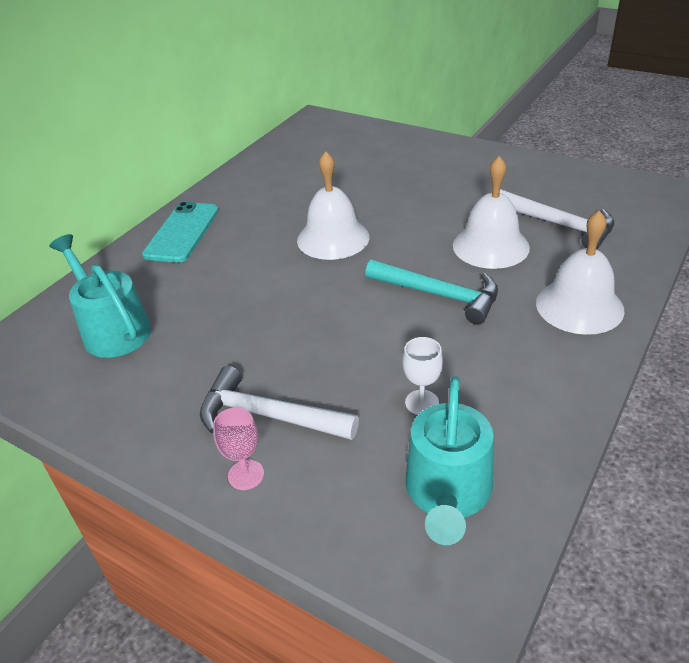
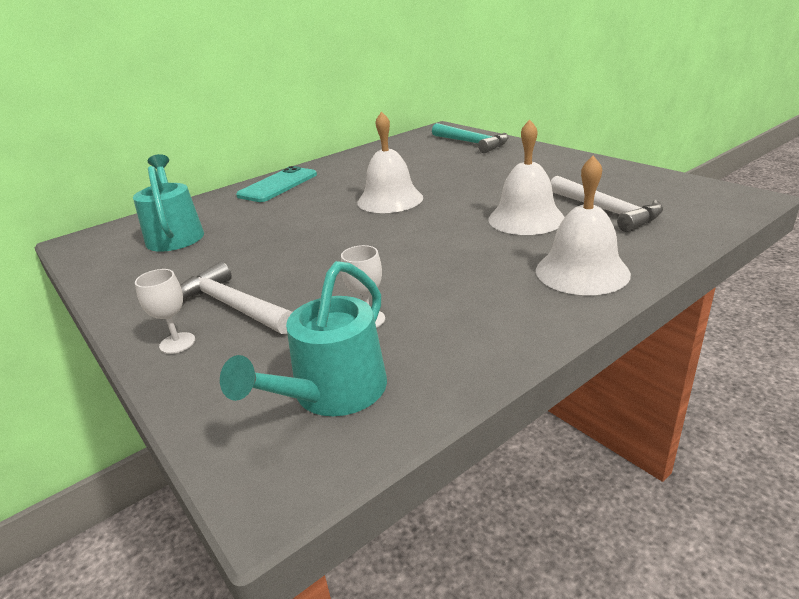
camera: 20 degrees right, 10 degrees down
(246, 475) = (177, 343): pink goblet -> white goblet
(439, 295) = (449, 246): turquoise hammer -> turquoise hammer (472, 143)

